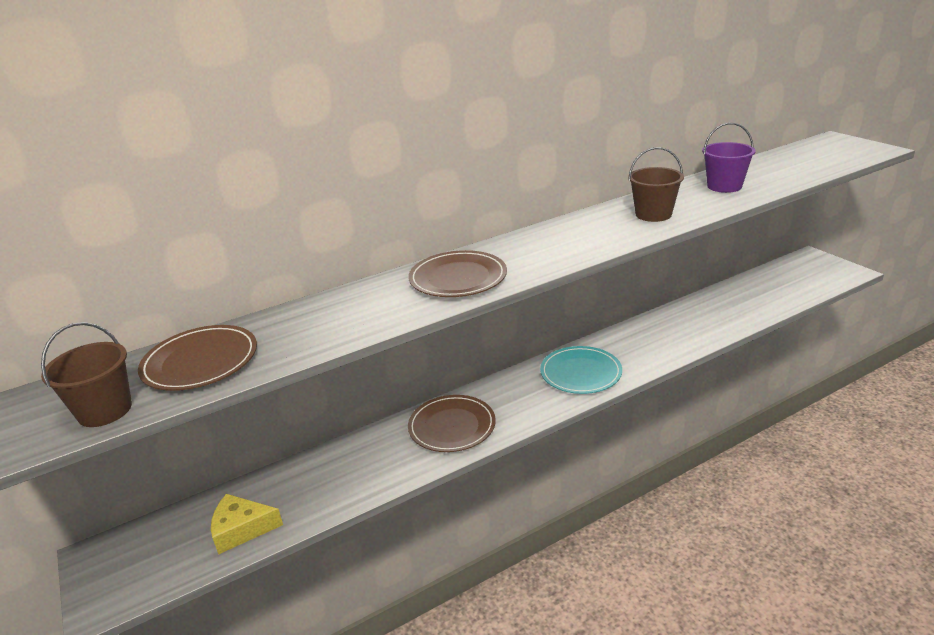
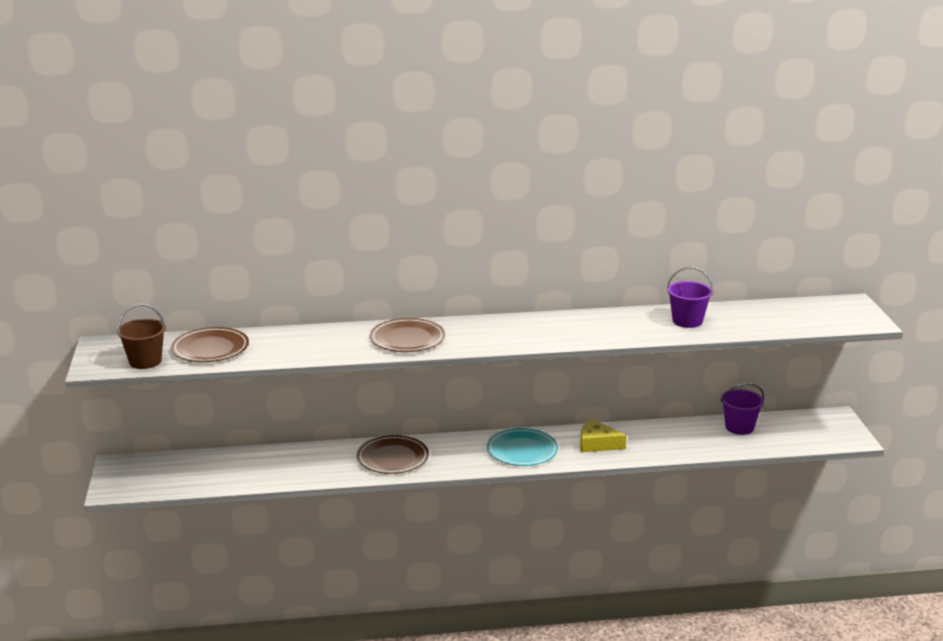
camera: 20 degrees right, 5 degrees down
(241, 529) = (212, 477): yellow cheese -> yellow cheese (597, 444)
(653, 214) = (599, 329): brown bucket -> none
(748, 289) = (739, 427): none -> purple bucket

